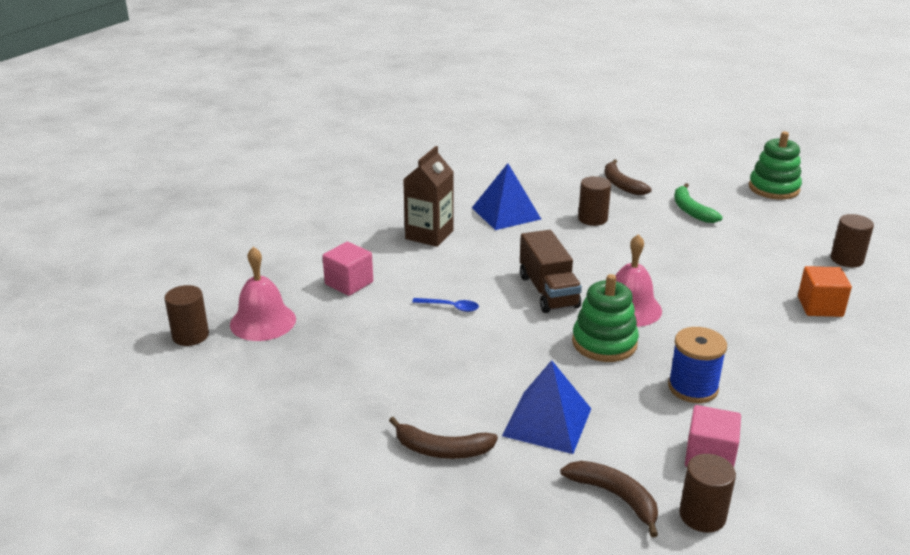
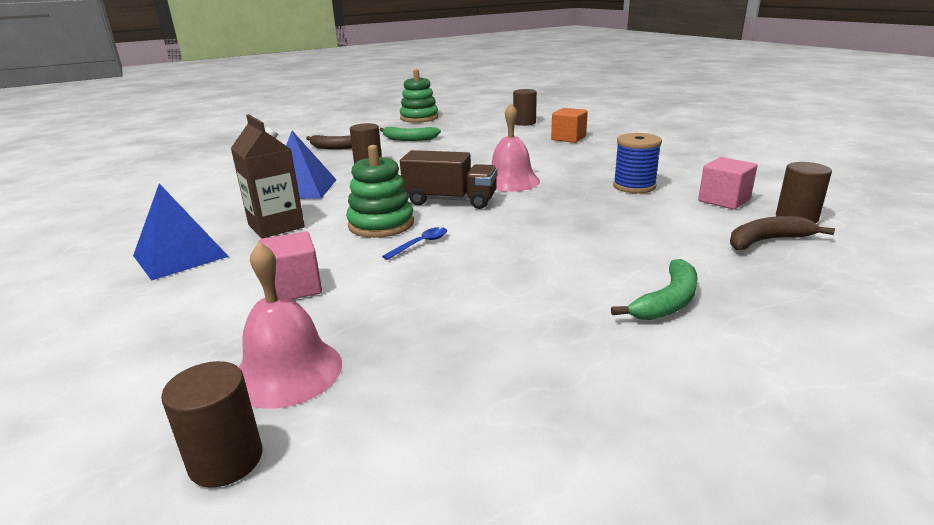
camera: 60 degrees left, 5 degrees down
(441, 449) = (667, 301): brown banana -> green banana
(547, 422) = (648, 243): blue pyramid -> blue pyramid (180, 256)
(604, 343) = (549, 199): green stacking toy -> green stacking toy (381, 224)

